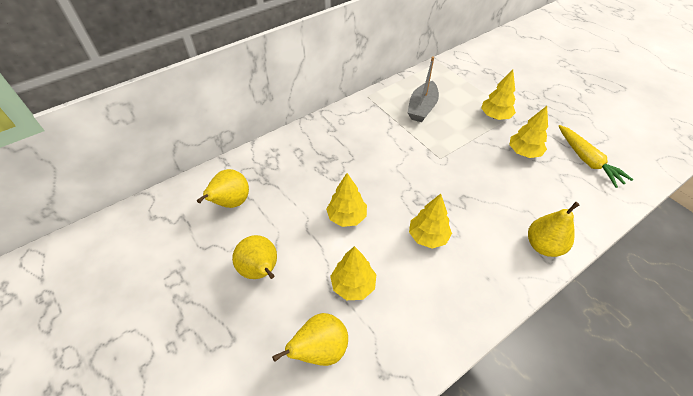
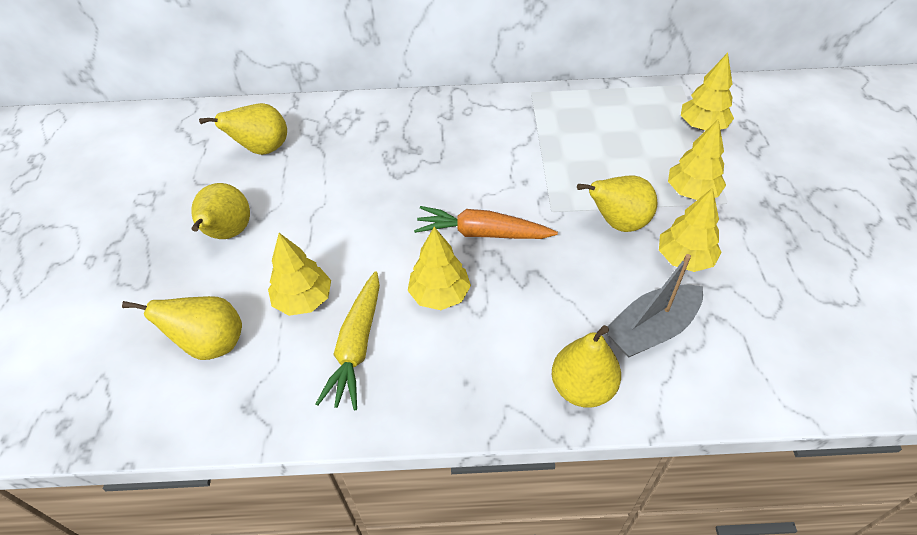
camera: 35 degrees right, 0 degrees up
(347, 217) = (367, 224): yellow tree -> yellow tree (702, 126)
(417, 189) = (482, 233): none -> orange carrot
(422, 108) = (592, 137): grey boat -> grey boat (651, 329)
(477, 149) = (618, 223): none -> yellow pear
(587, 160) = (779, 317): yellow carrot -> yellow carrot (356, 346)

